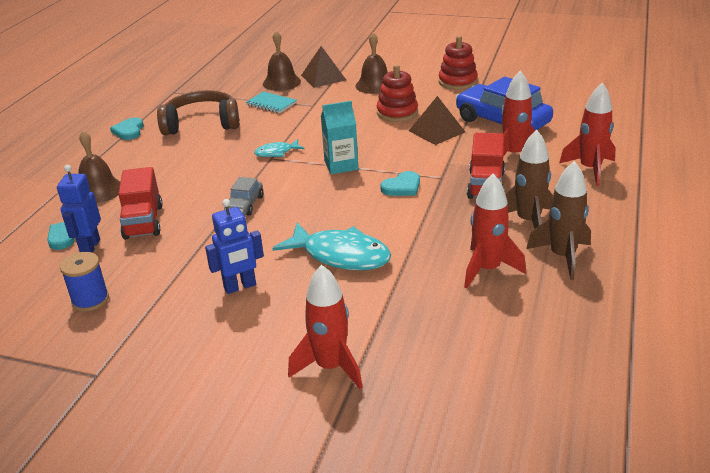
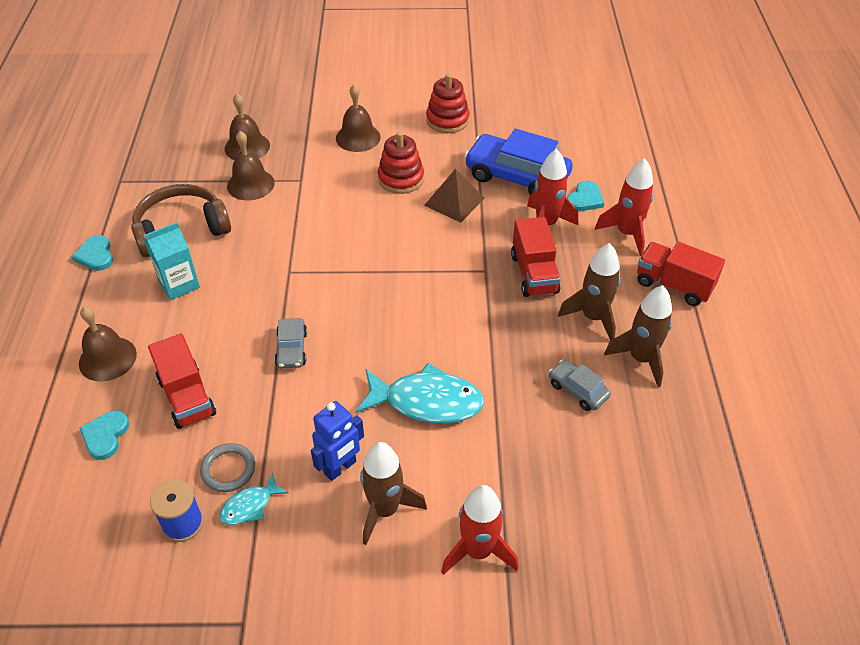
camera: 20 degrees left, 15 degrees up
(90, 247) = (142, 447): blue robot -> none
(147, 272) = (228, 469): none -> grey ring
(262, 322) = (385, 510): none -> brown rocket
(271, 104) = (250, 184): turquoise notebook -> brown bell
(276, 153) = (292, 262): turquoise fish -> turquoise fish (250, 506)
(323, 77) = (293, 132): brown pyramid -> none
(341, 165) = (372, 270): turquoise carton -> turquoise carton (179, 284)
(402, 187) = (450, 291): turquoise heart -> turquoise heart (585, 199)
(487, 269) = (578, 390): red rocket -> grey car
(621, 210) = (673, 285): none -> red truck

